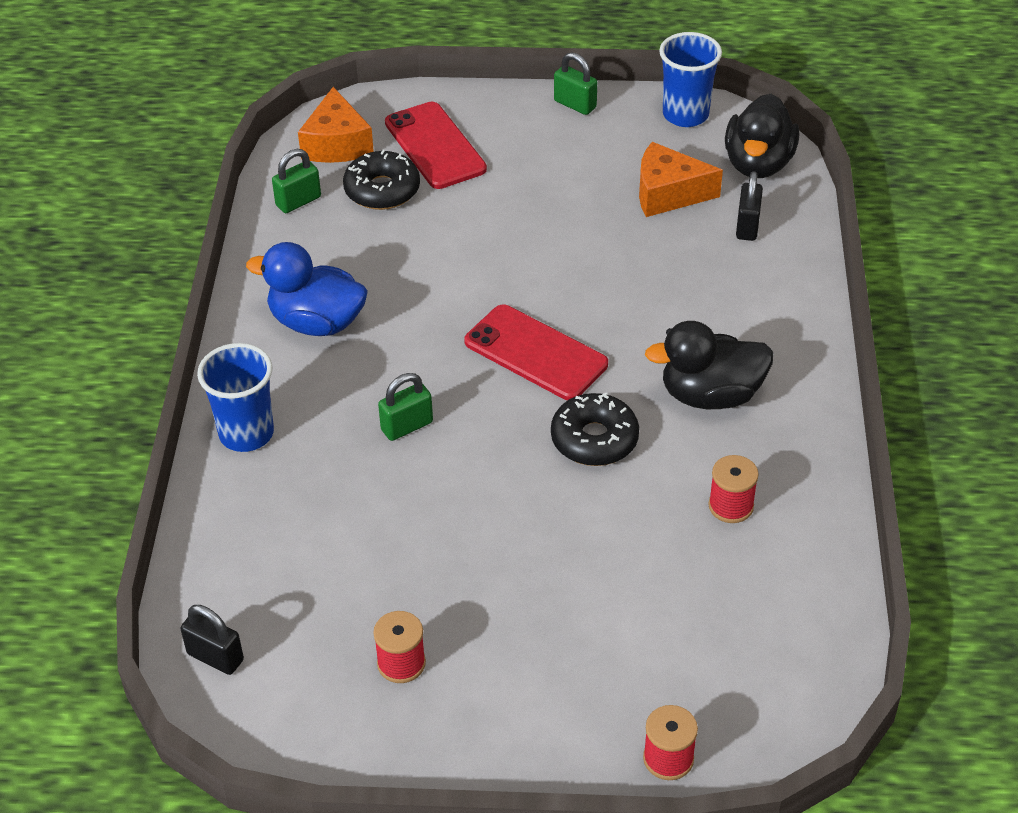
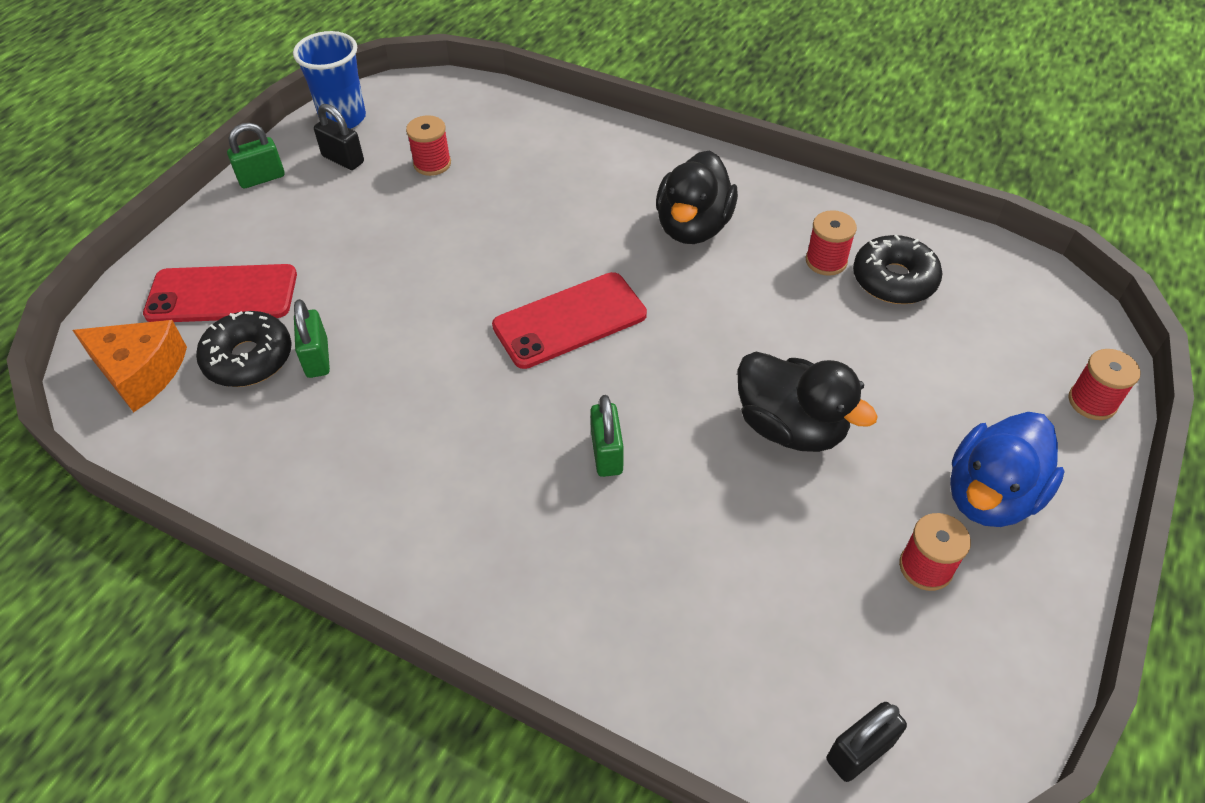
camera: 65 degrees left, 5 degrees up
(246, 433) = (532, 608): blue cup -> none
(298, 201) = (200, 437): green padlock -> green padlock (317, 358)
(316, 322) = (404, 483): blue duck -> blue duck (990, 495)
(594, 439) = (703, 318): black donut -> black donut (894, 280)
(668, 193) = (432, 164): orange cheese -> red spool
(747, 226) = (511, 134): black padlock -> black padlock (343, 159)
(758, 164) = (442, 101): black duck -> black duck (790, 427)

